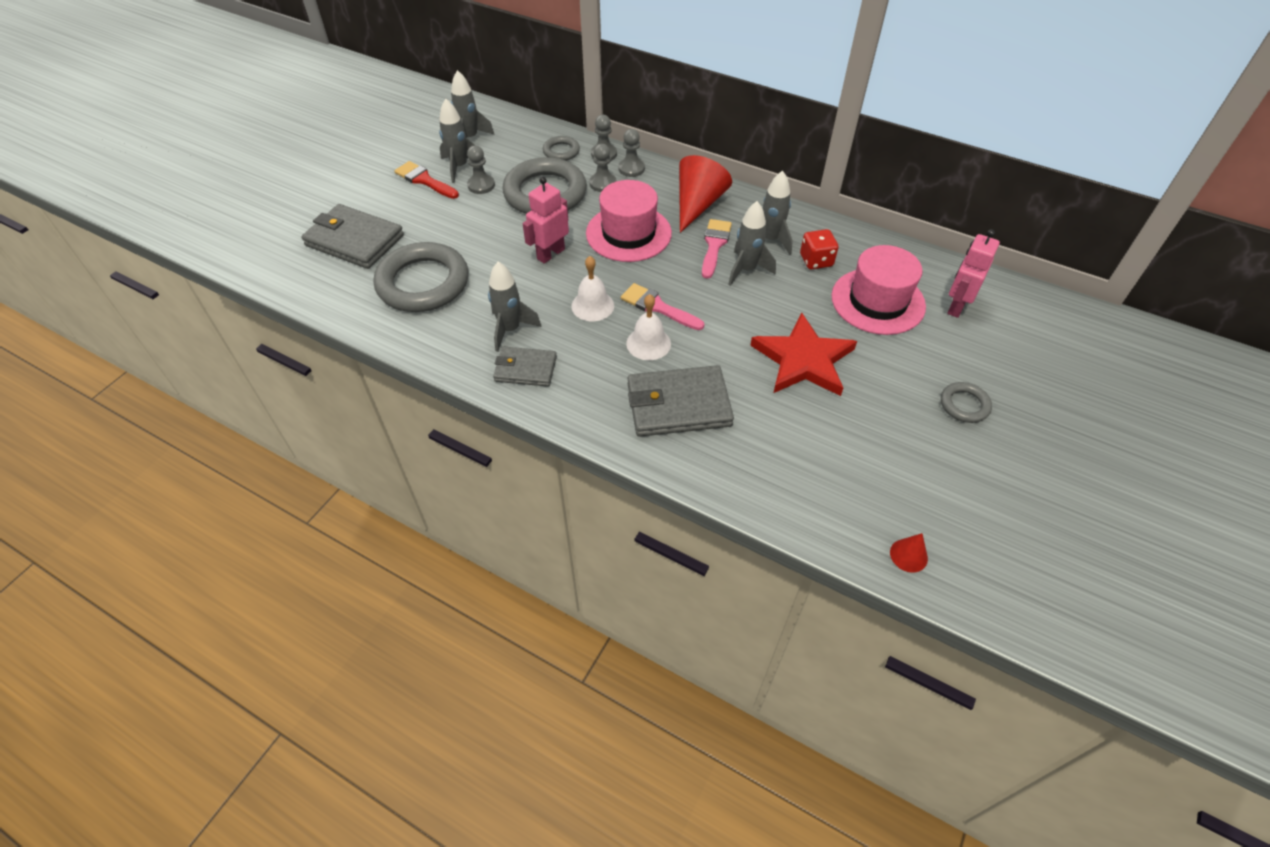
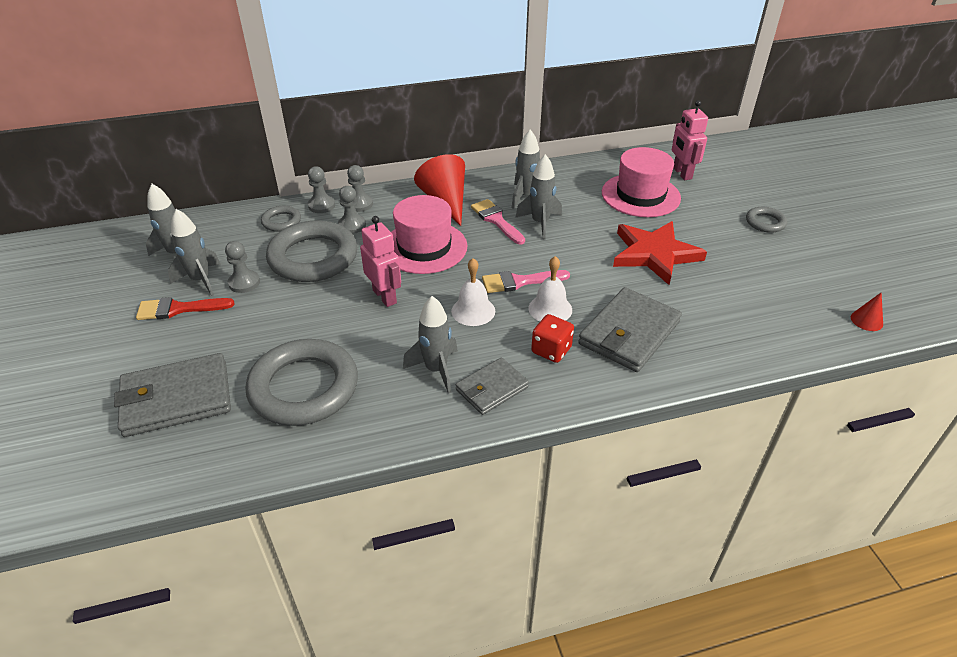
camera: 45 degrees left, 10 degrees down
(550, 254) = (385, 296): pink robot -> pink robot turned 150 degrees clockwise
(816, 260) = (572, 193): red dice -> red dice (551, 350)

